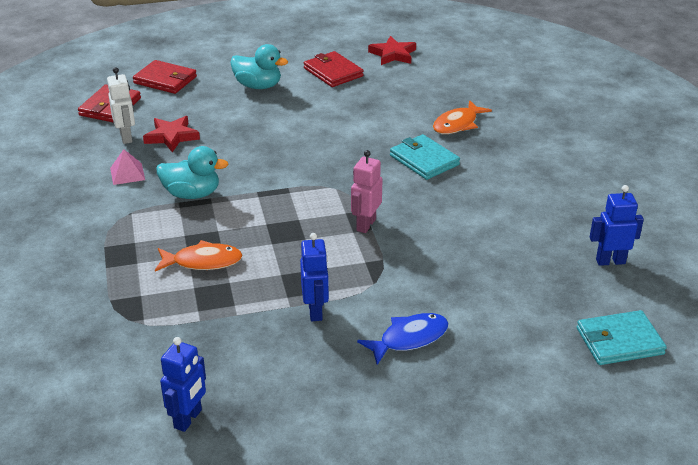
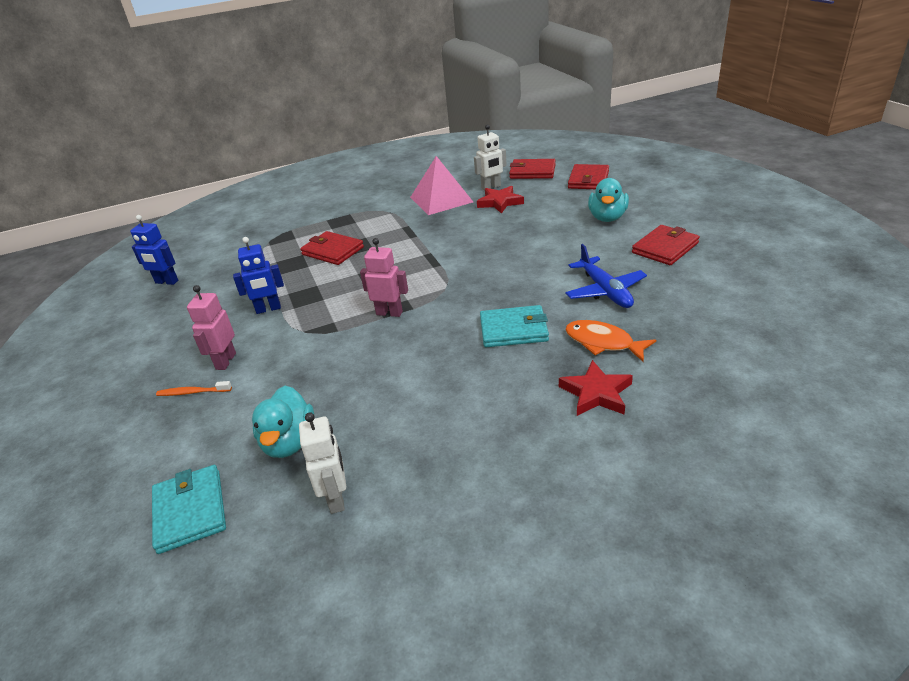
camera: 85 degrees right, 0 degrees up
(127, 173) = (441, 199): pink pyramid -> pink pyramid, size x1.98
(192, 194) = (420, 228): turquoise duck -> turquoise duck (289, 442)
(203, 262) = (332, 251): orange fish -> red wallet
(385, 110) = (604, 290): none -> blue plane
(393, 54) = (740, 275): red star -> red star (596, 393)
(409, 339) = (225, 361): blue fish -> pink robot
(424, 160) = (514, 330): turquoise wallet -> turquoise wallet turned 45 degrees clockwise
(457, 359) = (192, 392): none -> orange toothbrush
(610, 261) = (336, 498): blue robot -> white robot

